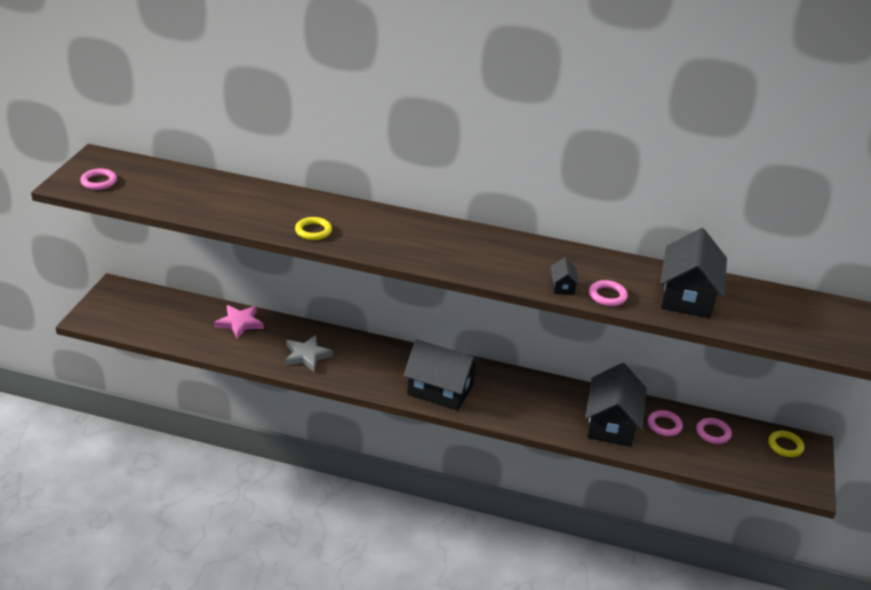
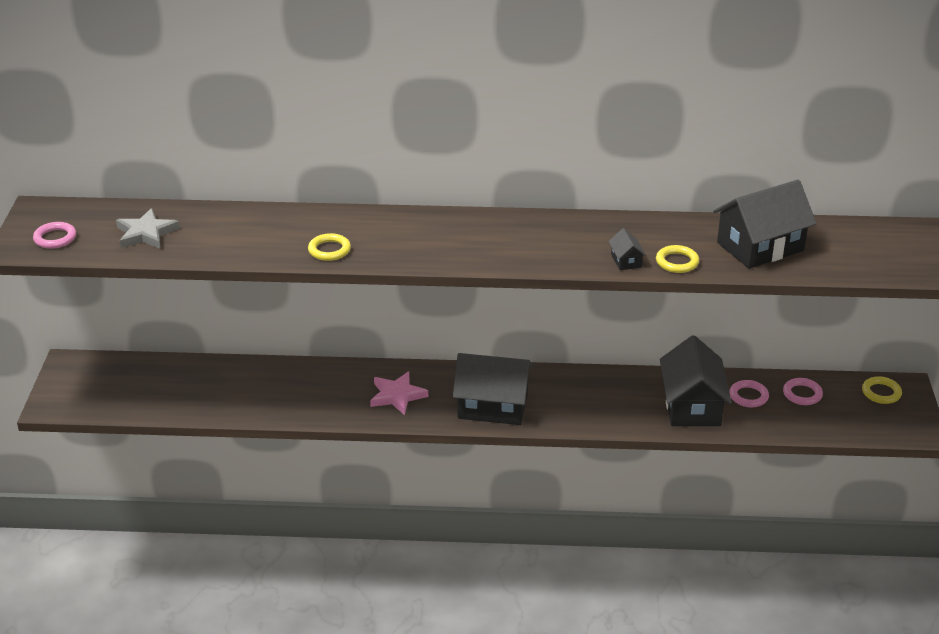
camera: 10 degrees left, 0 degrees up
(239, 323) = (235, 376): pink star -> pink star (397, 396)
(307, 355) = (327, 398): grey star -> grey star (146, 233)
(607, 296) = (677, 262): pink ring -> yellow ring
(687, 296) = (760, 247): black house -> black house turned 60 degrees clockwise

